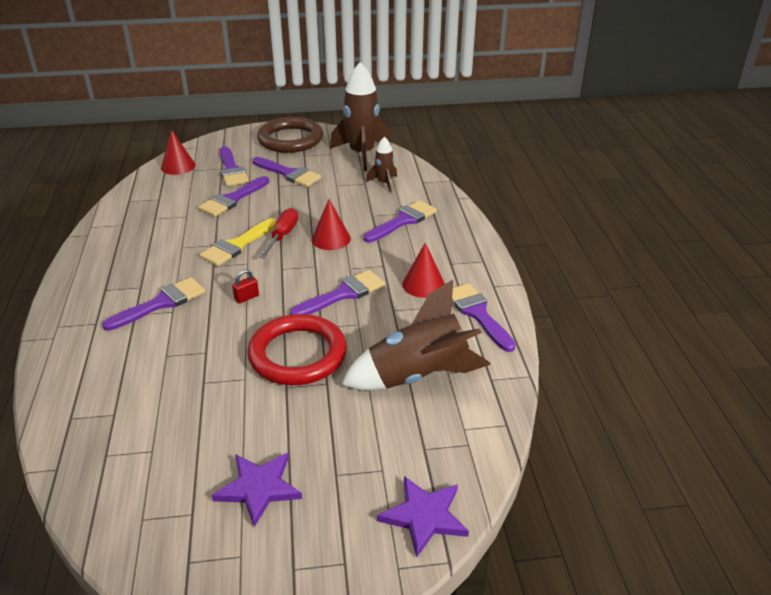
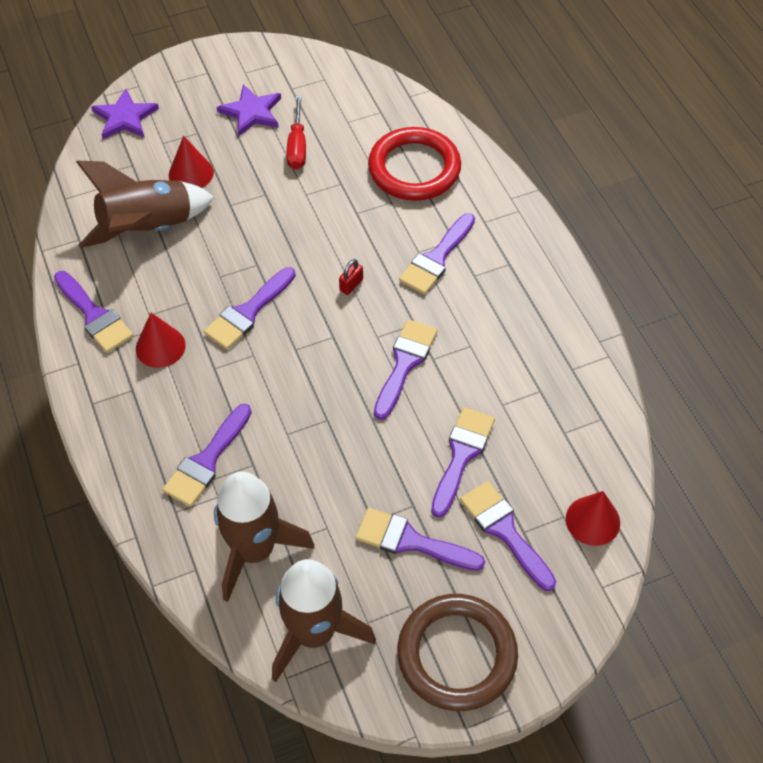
camera: 165 degrees right, 20 degrees up
(237, 245) = (405, 363): yellow brush -> purple brush
(282, 236) = (357, 394): red screwdriver -> red screwdriver (297, 146)
(297, 354) = (268, 228): red ring -> red ring (414, 168)
(331, 239) = (293, 401): red cone -> red cone (191, 173)
(384, 183) = (254, 550): brown rocket -> brown rocket, size x1.97

